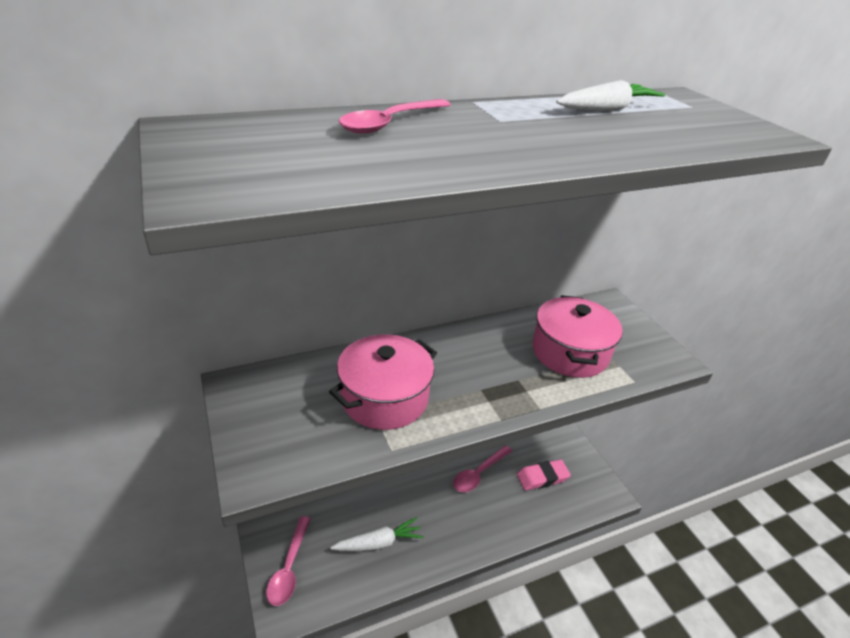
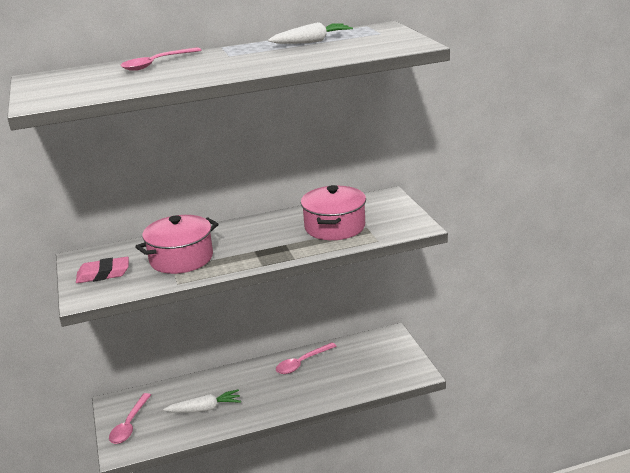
camera: 10 degrees right, 10 degrees down
(542, 477) = (359, 364): pink eraser -> pink eraser (103, 274)

